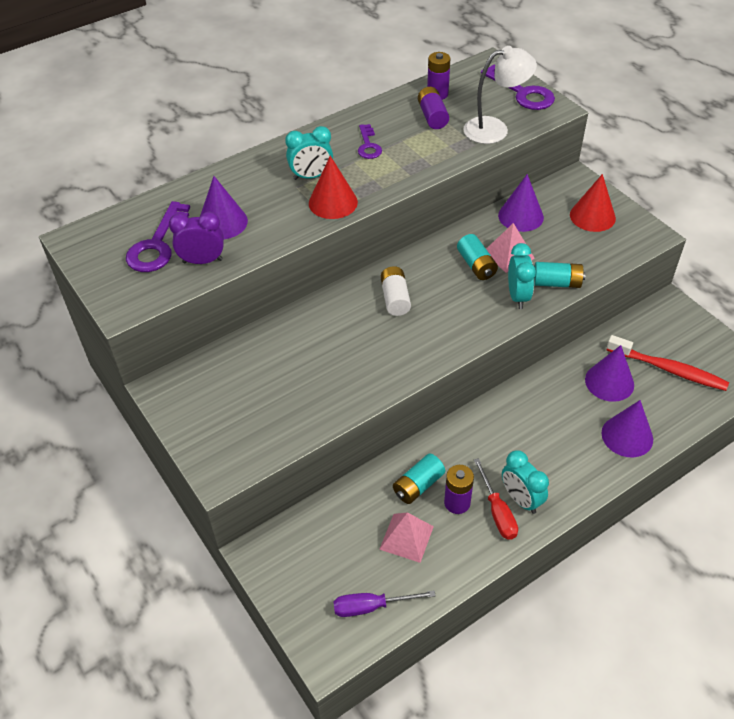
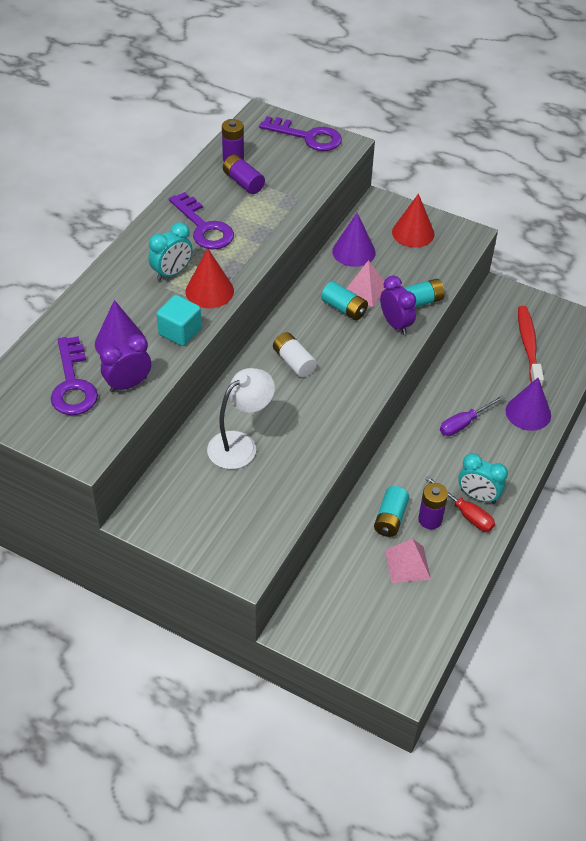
camera: 30 degrees left, 0 degrees up
(280, 230) = (180, 332): none -> turquoise cube
(368, 145) = (204, 227): purple key -> purple key, size x1.68
(371, 606) = (414, 630): purple screwdriver -> purple screwdriver (464, 423)
(495, 129) = (306, 178): white lamp -> white lamp (240, 444)
(518, 296) = (395, 324): turquoise clock -> purple clock
(609, 382) = (489, 373): purple cone -> none
(668, 369) = (528, 346): red toothbrush -> red toothbrush turned 90 degrees counterclockwise

